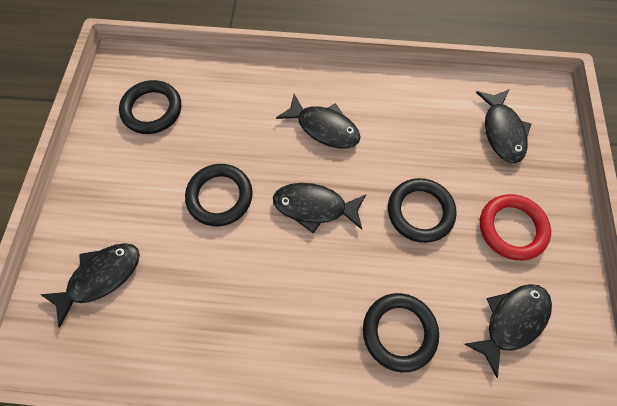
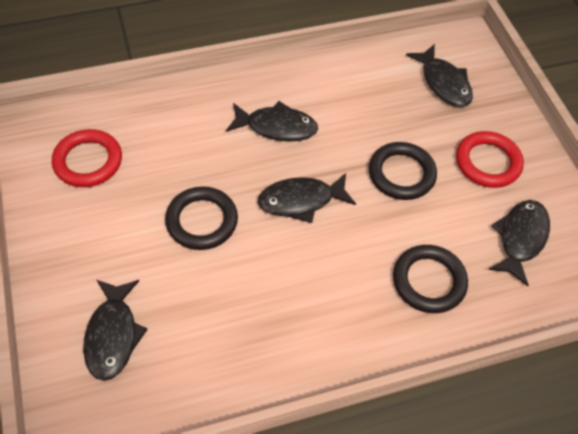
camera: 25 degrees left, 10 degrees down
(101, 277) = (113, 335): black fish -> black fish turned 150 degrees clockwise
(152, 110) = (88, 161): black ring -> red ring

